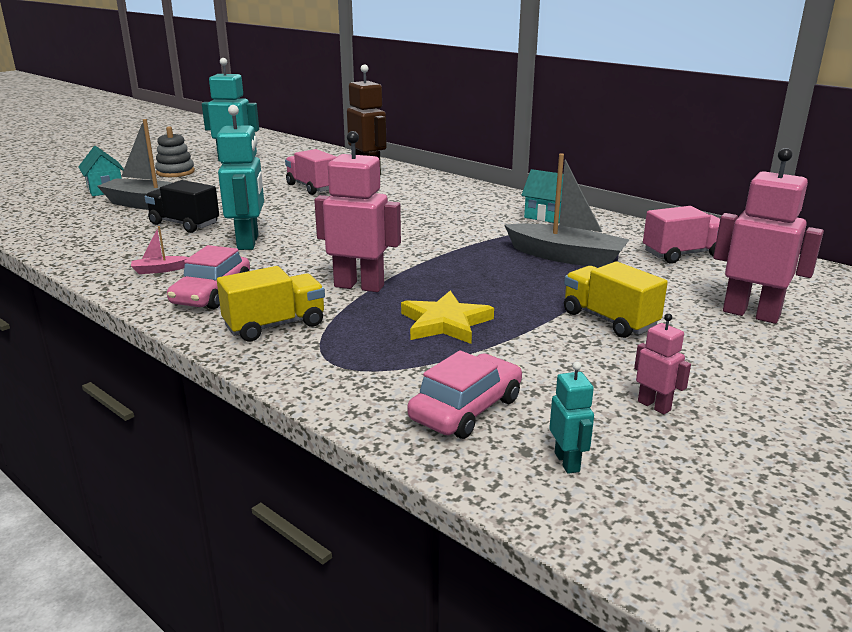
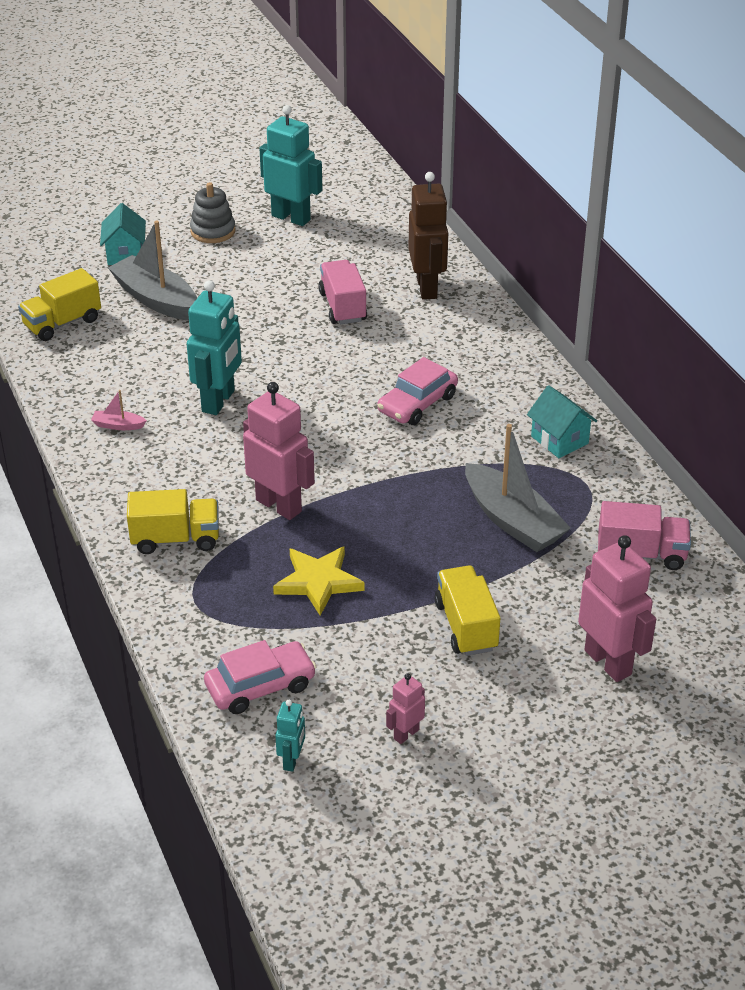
camera: 25 degrees right, 15 degrees up
(65, 227) = (62, 323): none -> yellow truck
(184, 224) = (174, 349): black truck -> none
(212, 294) = (146, 477): pink car -> pink car (417, 404)
(654, 406) = (406, 734): pink robot -> pink robot turned 120 degrees counterclockwise

